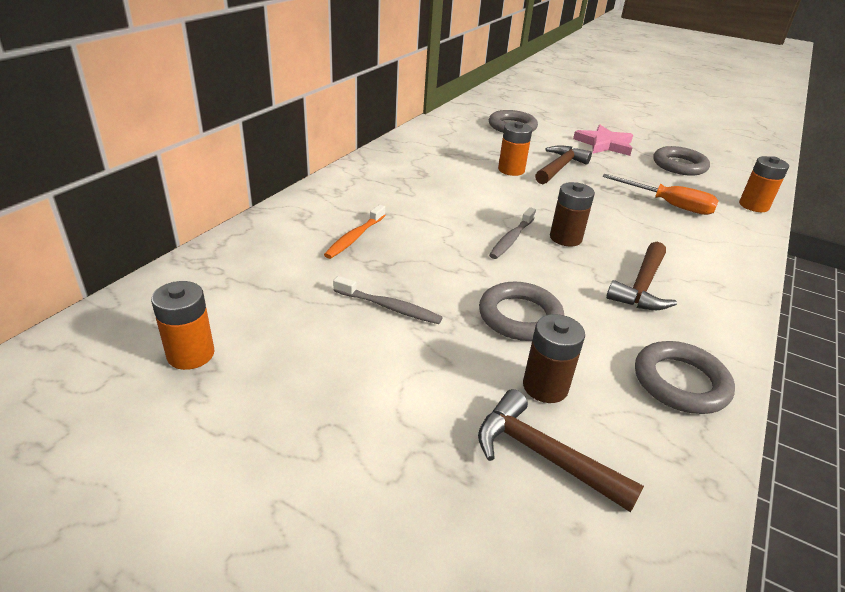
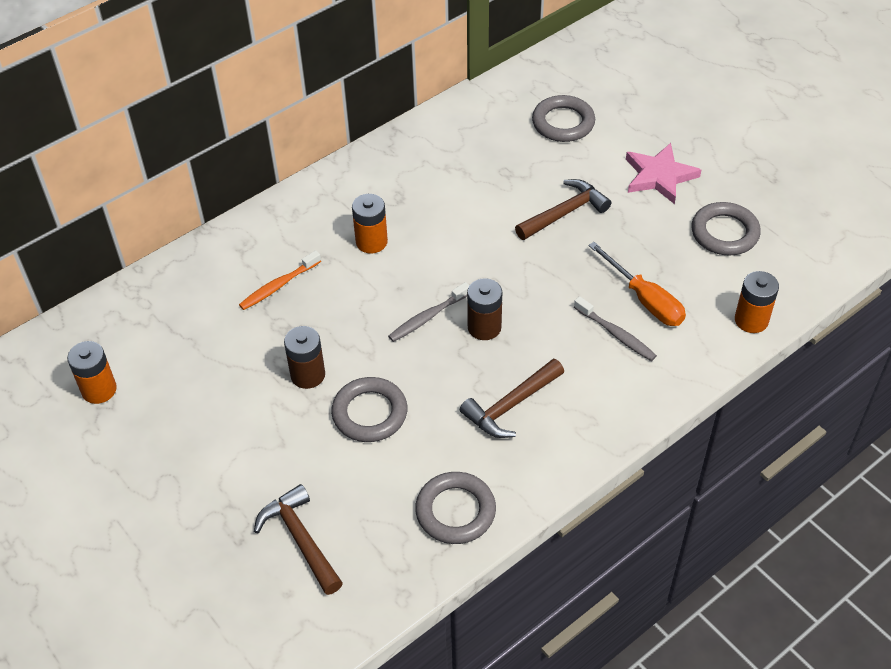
camera: 25 degrees right, 15 degrees up
(389, 307) = (266, 377): grey toothbrush -> grey toothbrush (616, 334)
(511, 170) = (502, 208): orange battery -> orange battery (371, 242)
(545, 387) = (342, 486): brown battery -> brown battery (308, 375)

